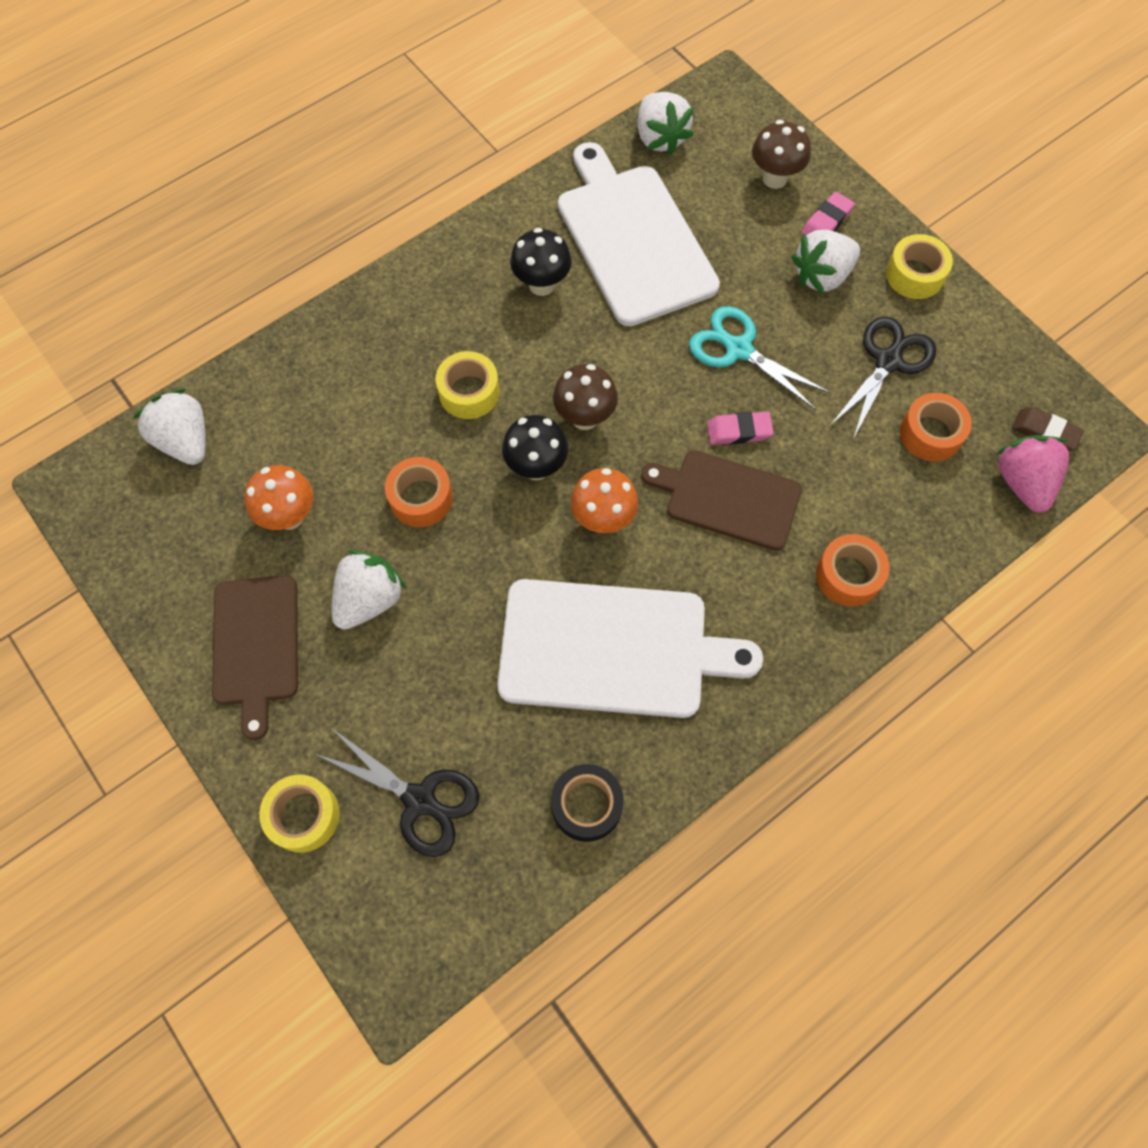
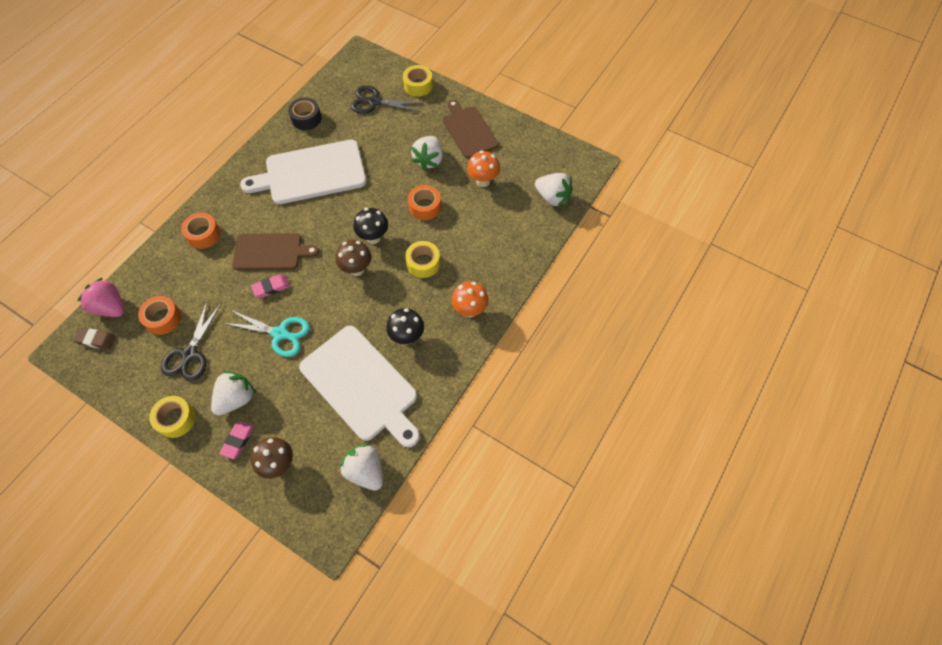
camera: 160 degrees right, 5 degrees down
(603, 519) = (332, 224): orange mushroom -> orange mushroom (470, 310)
(1022, 482) = (111, 307): pink strawberry -> pink strawberry turned 150 degrees clockwise

